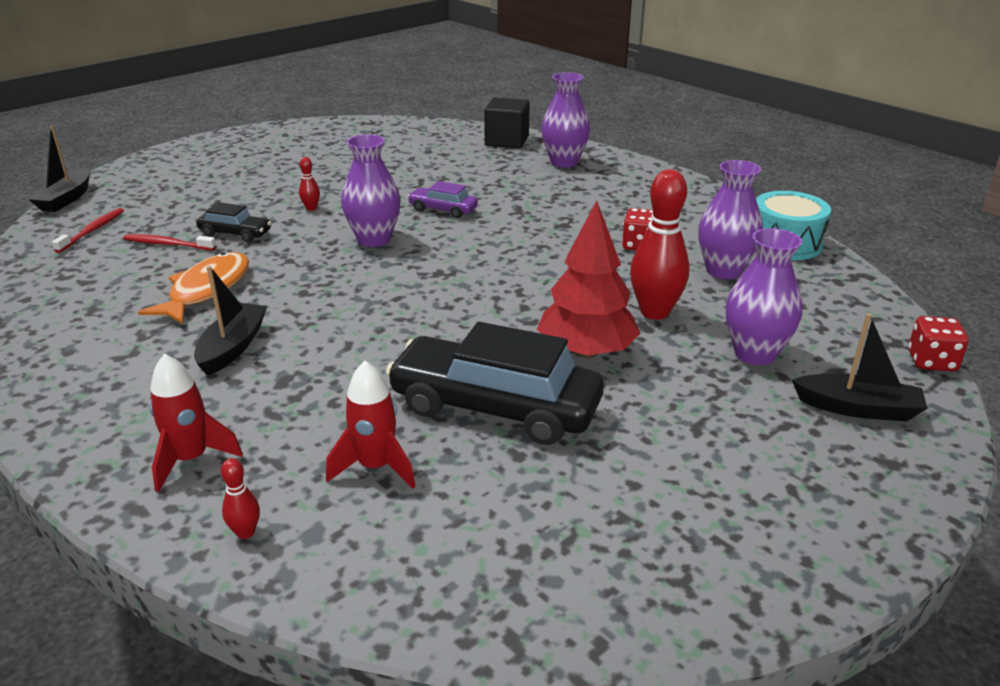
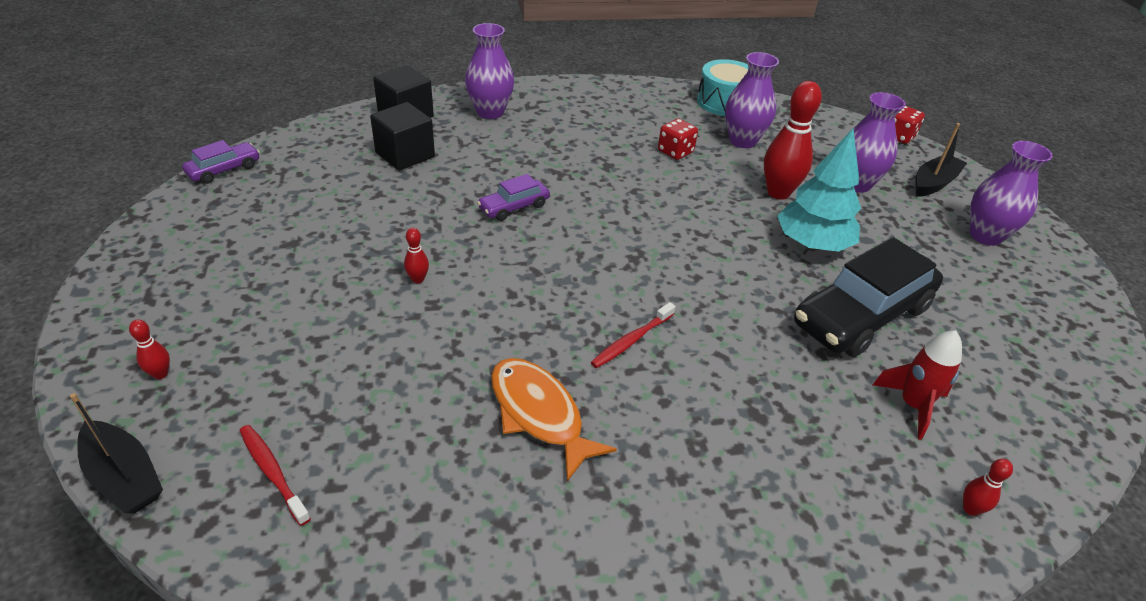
camera: 60 degrees left, 10 degrees up
(150, 177) = (160, 374): none -> red bowling pin
(167, 244) = (391, 413): red toothbrush -> red toothbrush (631, 340)
(191, 459) = (855, 515): red rocket -> none
(233, 347) = (676, 430): black boat -> none
(235, 233) = (421, 351): black car -> none
(356, 122) = (224, 170): none -> purple car
(374, 239) = (534, 267): purple vase -> purple vase (985, 236)
(454, 157) = (405, 155): none -> black cube
(586, 351) = (812, 244): red tree -> turquoise tree

